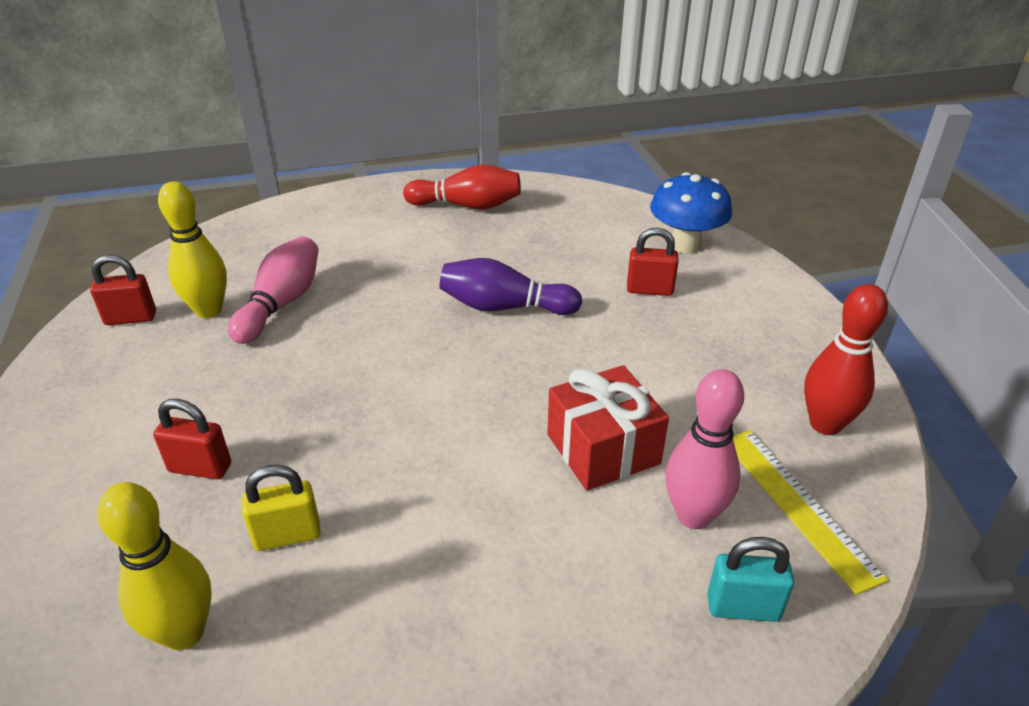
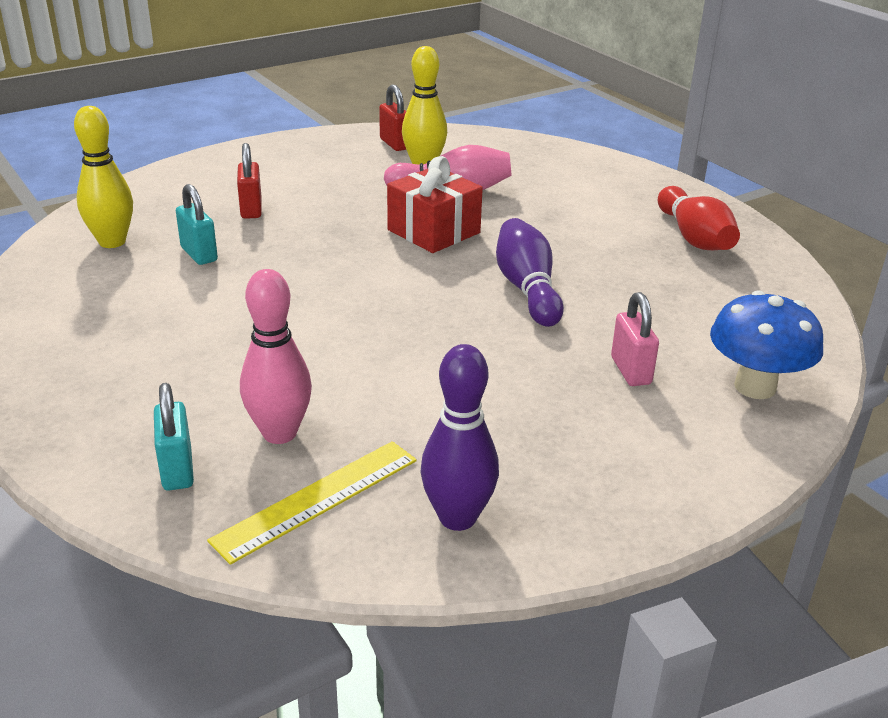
camera: 70 degrees right, 5 degrees down
(287, 535) = (199, 254): yellow padlock -> turquoise padlock
(603, 449) = (347, 373): red gift -> red gift (433, 231)
(649, 290) = (631, 371): red padlock -> pink padlock
(825, 424) = (457, 517): red bowling pin -> purple bowling pin

